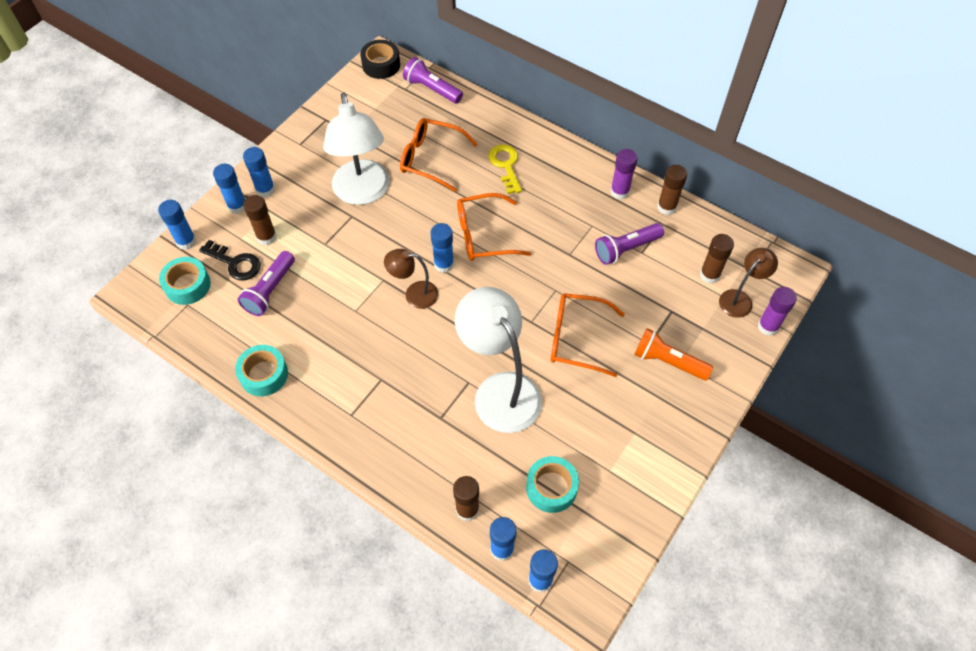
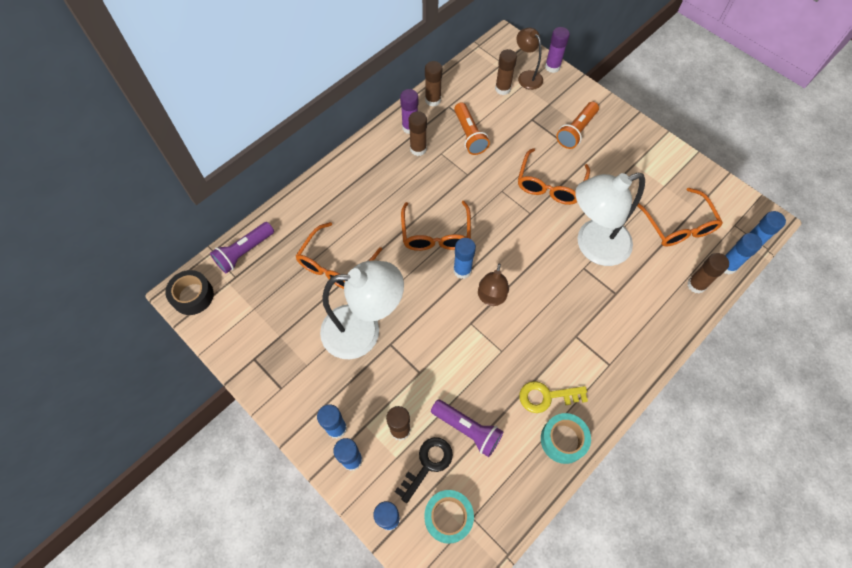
camera: 80 degrees left, 5 degrees up
(505, 165) = (360, 204): yellow key -> yellow key (547, 396)
(551, 487) = (678, 225): turquoise tape -> orange glasses
(591, 203) = (418, 149): none -> brown glue stick
(626, 249) = (469, 135): purple flashlight -> orange flashlight

